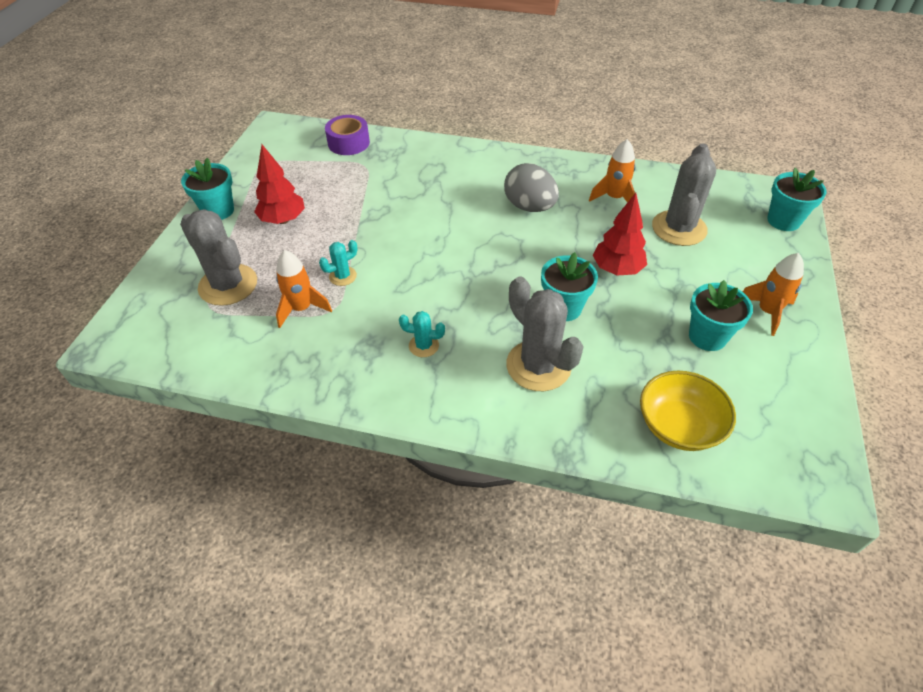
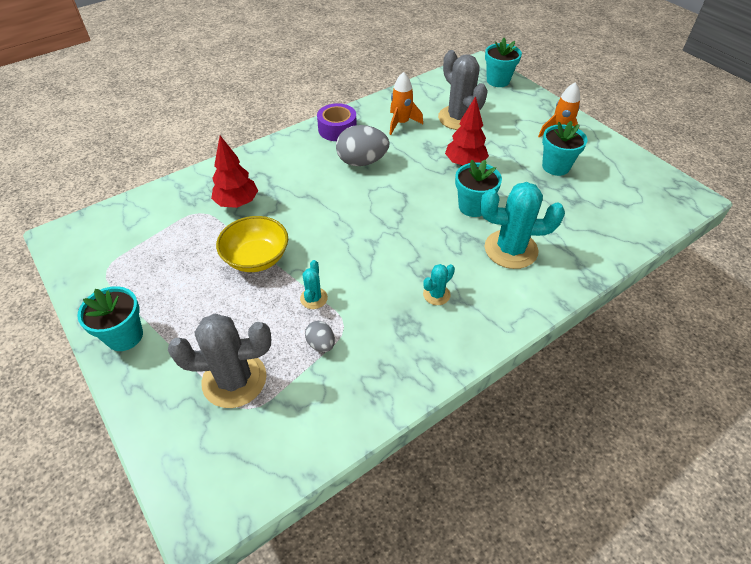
camera: 50 degrees left, 0 degrees up
(283, 220) = (199, 298): red tree -> red tree (237, 203)
(301, 308) = (321, 344): orange rocket -> grey egg
(348, 143) = (158, 205): purple tape -> purple tape (337, 129)
(538, 366) = (511, 249): grey cactus -> turquoise cactus
(679, 426) = (611, 222): yellow bowl -> yellow bowl (256, 258)

